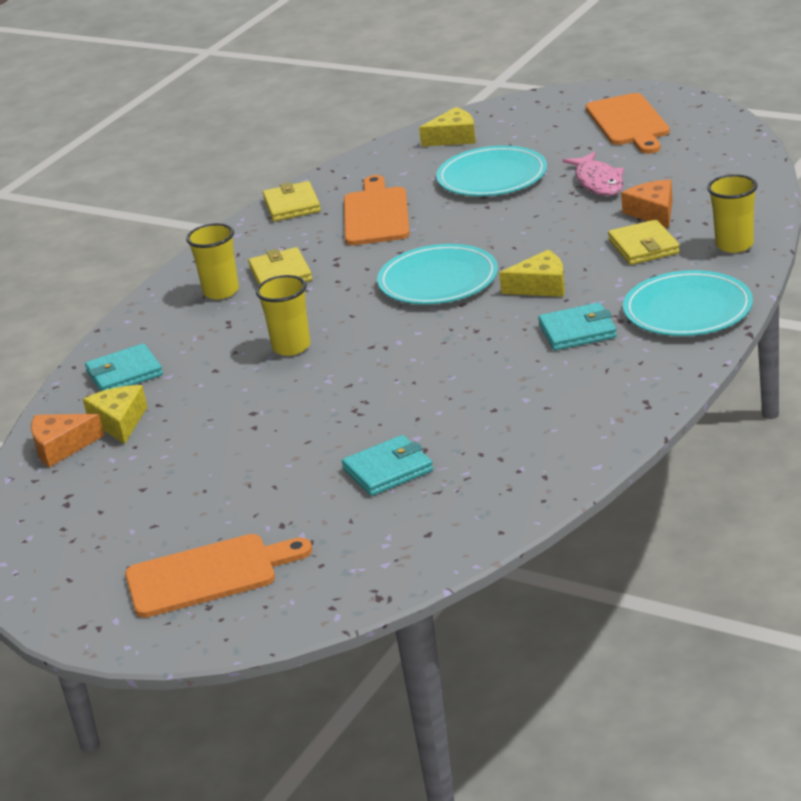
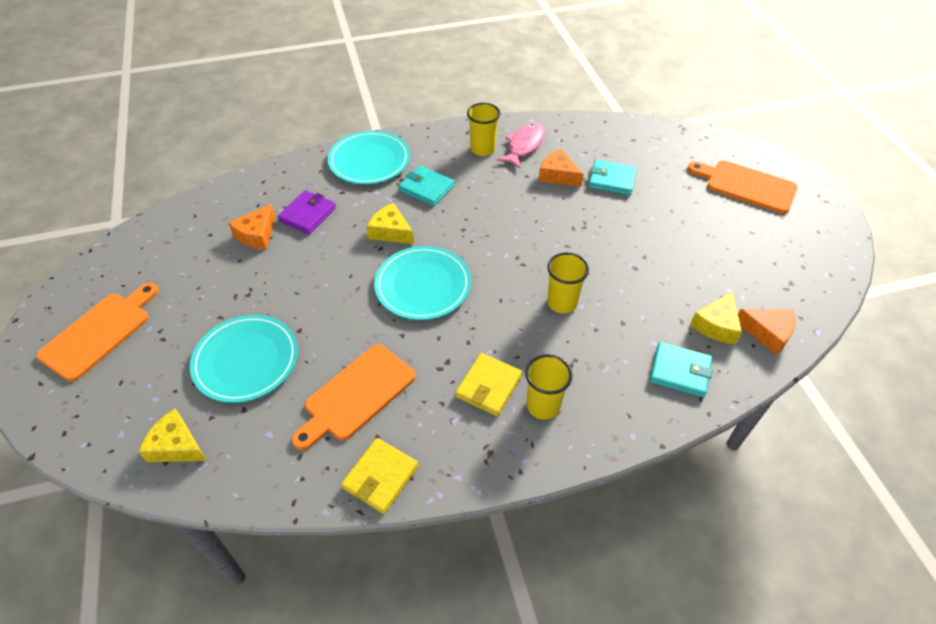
camera: 140 degrees left, 20 degrees up
(458, 432) = (558, 175): none -> orange cheese
(598, 182) = (223, 289): pink fish -> pink fish (524, 146)
(643, 246) = (308, 214): yellow wallet -> purple wallet
(734, 245) = (280, 179): yellow cup -> yellow cup (482, 149)

